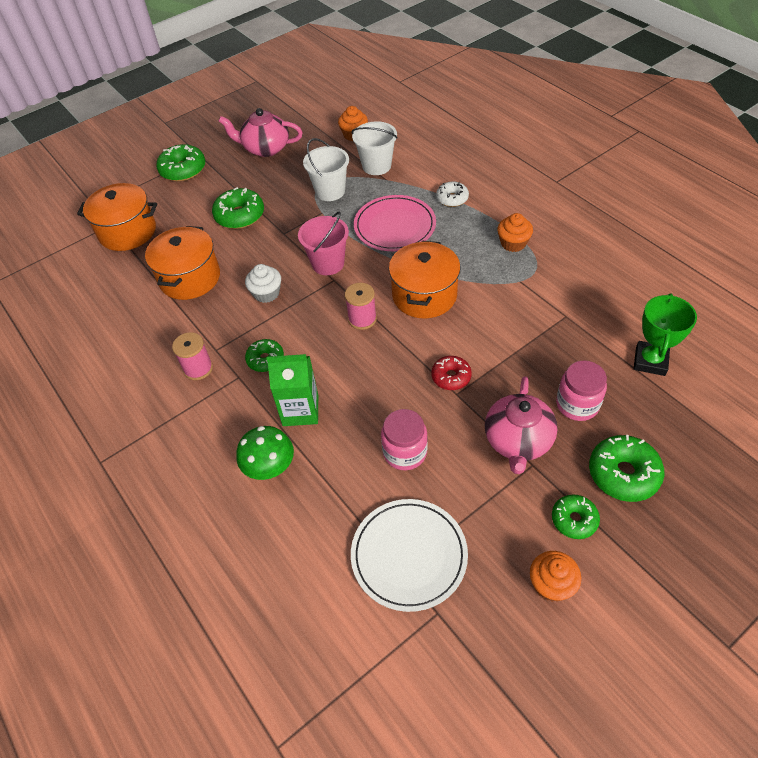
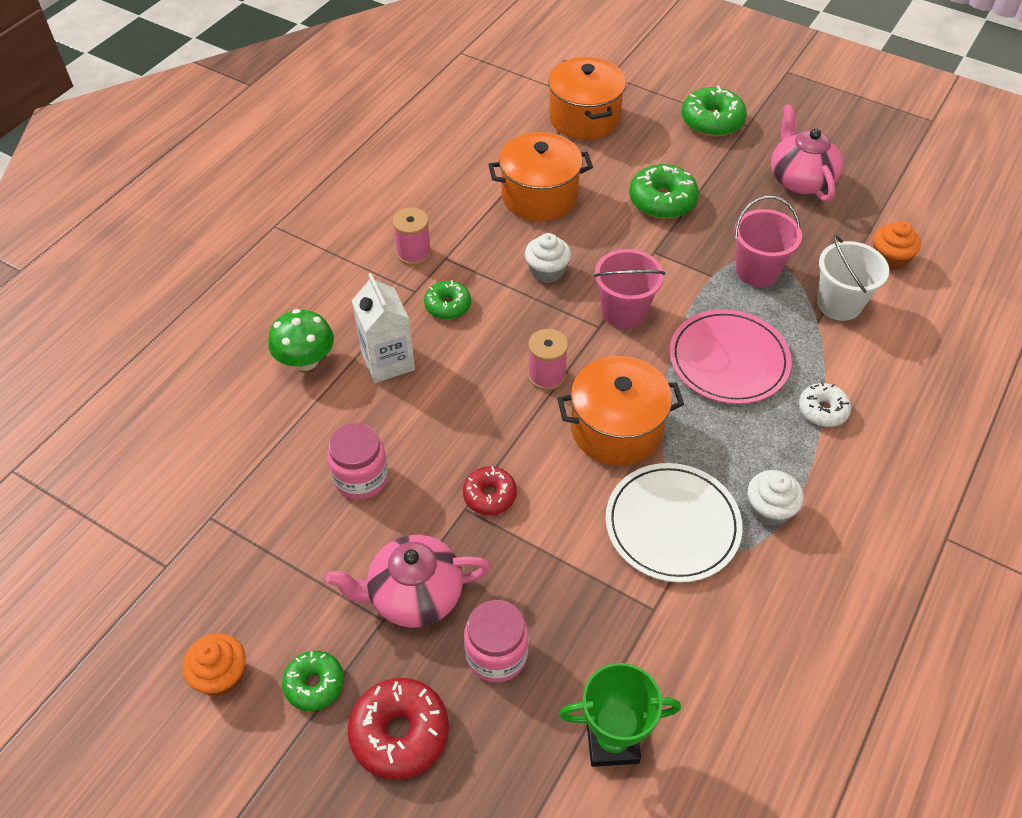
camera: 65 degrees right, 0 degrees up
(300, 410) = (388, 361): green carton -> white carton
(330, 191) = (757, 271): white bucket -> pink bucket
(409, 555) = (228, 520): white plate -> white plate (672, 525)
(513, 243) = (769, 509): orange cupcake -> white cupcake
(623, 474) = (400, 733): green donut -> red donut

